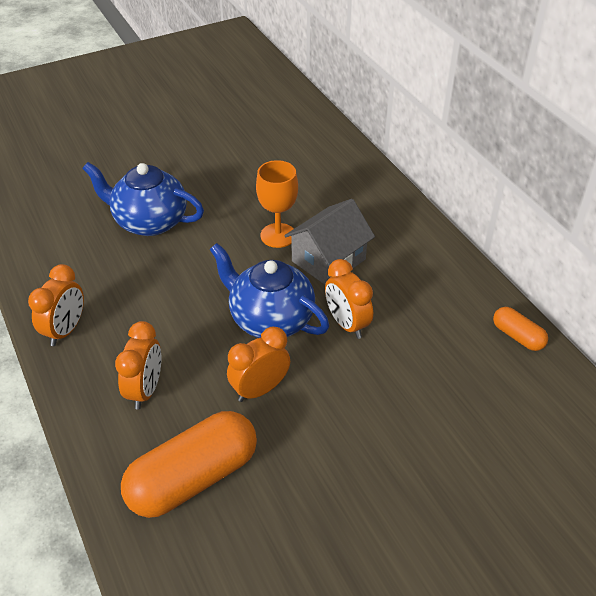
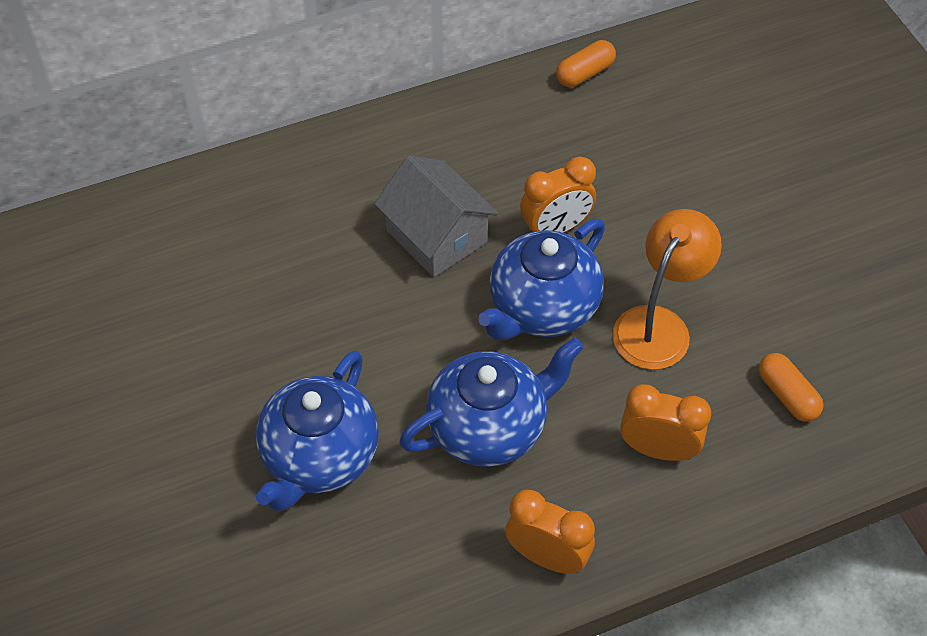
camera: 85 degrees left, 10 degrees up
(168, 296) = (489, 427): none -> blue teapot
(193, 478) = (787, 395): orange capsule -> orange capsule, size x0.48
(260, 389) = (658, 325): orange clock -> orange lamp
(278, 235) = (377, 290): orange goblet -> none

